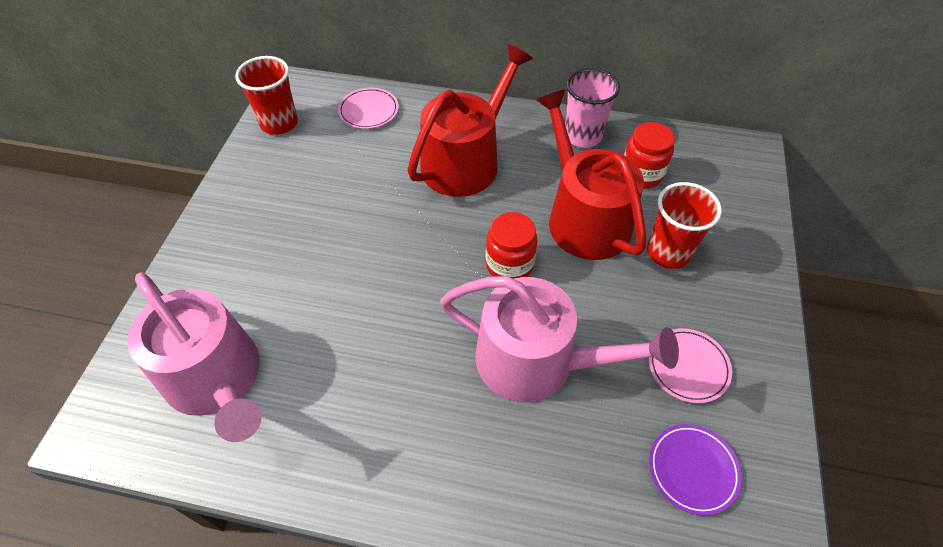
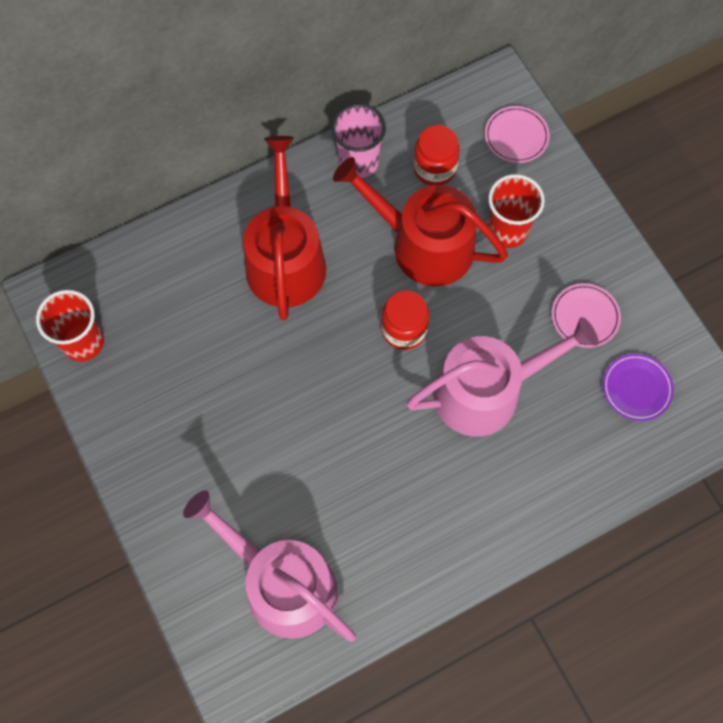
camera: 40 degrees left, 15 degrees up
(217, 379) = (282, 584): pink watering can -> pink watering can turned 150 degrees counterclockwise
(368, 111) = (151, 269): pink plate -> pink plate (516, 136)

